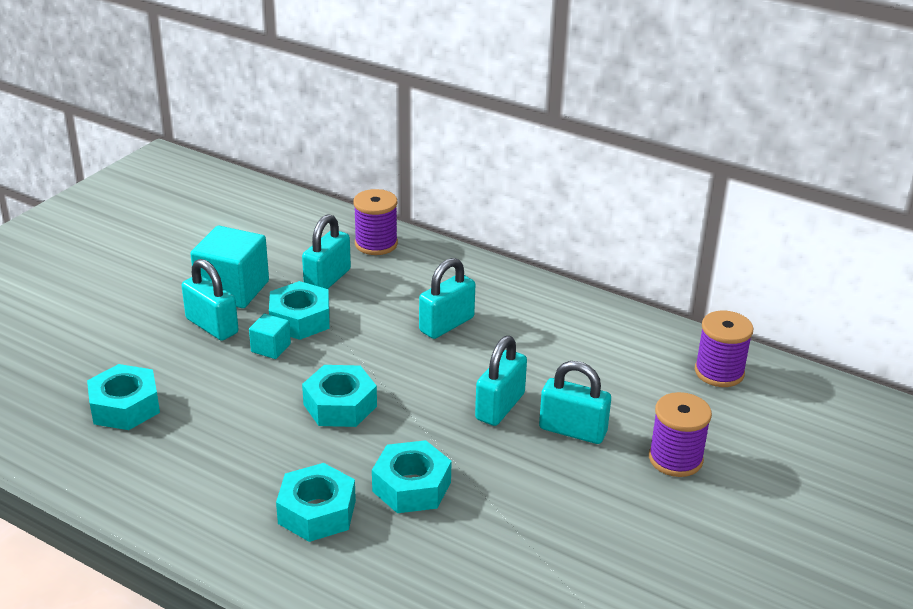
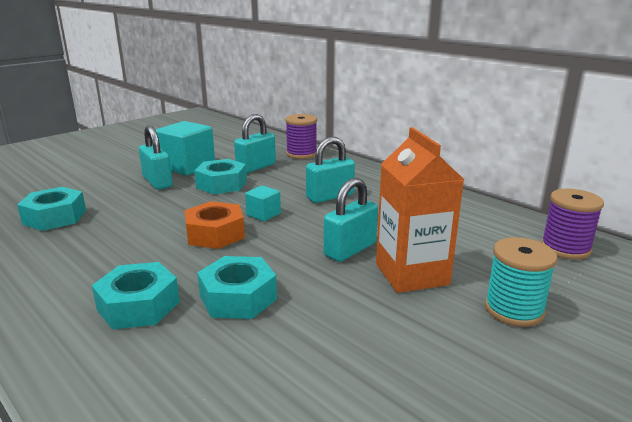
camera: 15 degrees right, 10 degrees down
(271, 348) = (188, 196): turquoise cube -> turquoise cube (263, 214)
(340, 405) = (215, 234): turquoise nut -> orange nut
(572, 430) = (411, 274): turquoise padlock -> orange carton
(675, 459) = (513, 310): purple spool -> turquoise spool

